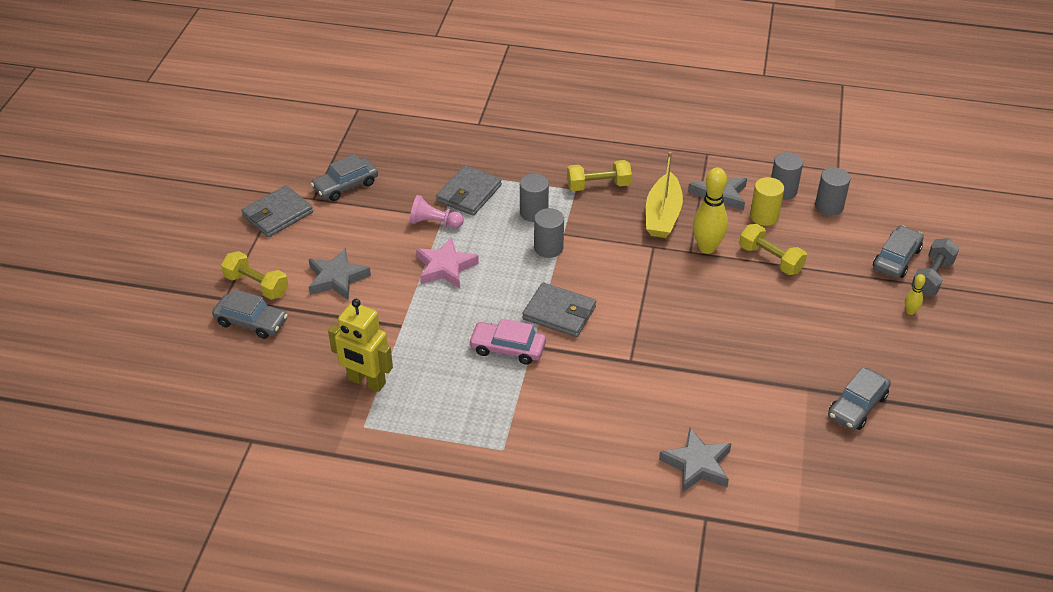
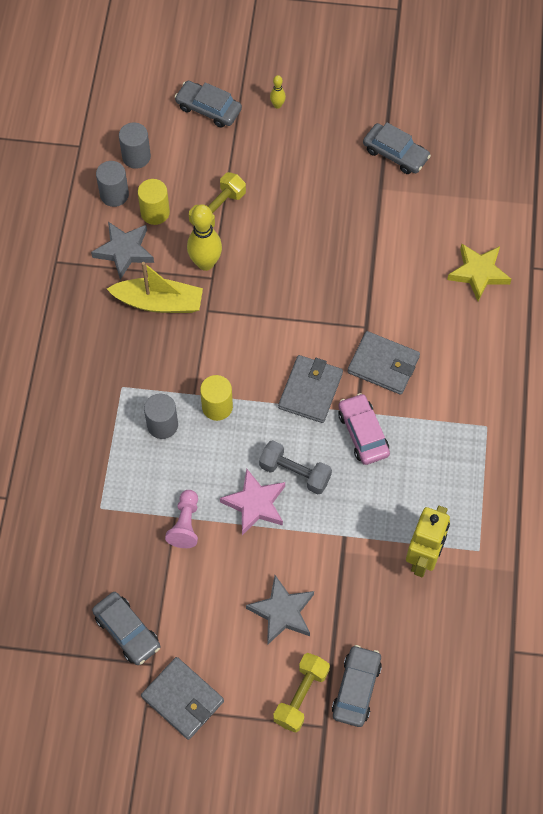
camera: 95 degrees left, 20 degrees up
(469, 193) = (134, 494): grey wallet -> grey wallet (383, 364)
(507, 348) = (363, 433): pink car -> pink car turned 150 degrees clockwise
(548, 248) = (217, 407): grey cylinder -> yellow cylinder
(598, 186) = (114, 364): yellow dumbbell -> none
(697, 465) = (478, 273): grey star -> yellow star
(932, 277) = (231, 84): grey dumbbell -> grey dumbbell (295, 473)

